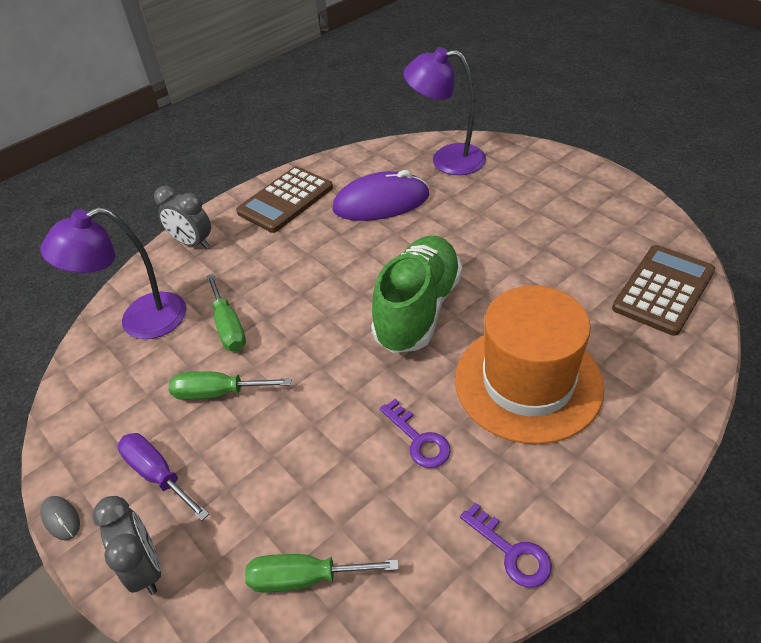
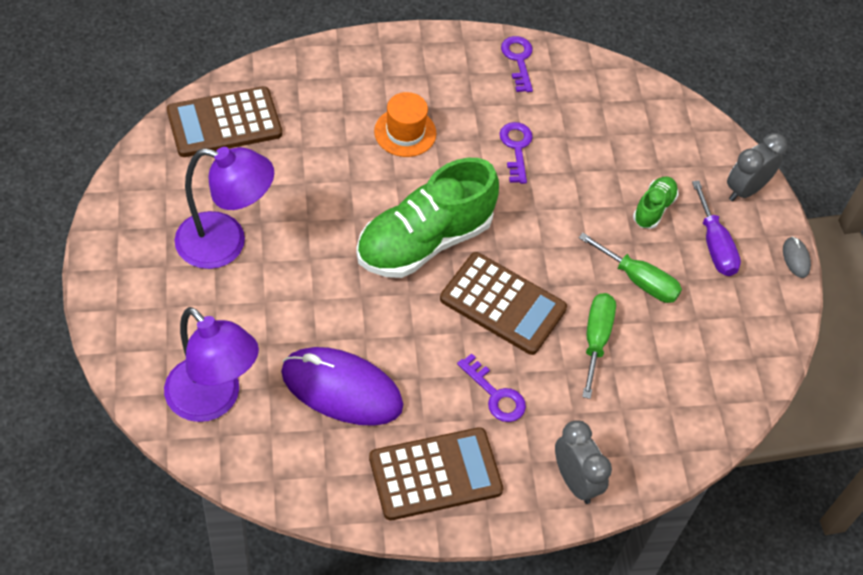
camera: 155 degrees left, 10 degrees up
(140, 321) = (675, 406): purple lamp -> purple lamp (225, 243)
(146, 567) = (745, 190): grey clock -> grey clock turned 45 degrees clockwise
(240, 471) = (653, 208): none -> green shoe
(280, 254) = (495, 395): none -> purple key
(304, 578) = (648, 123): green screwdriver -> none
(319, 306) = (503, 304): none -> brown calculator
(528, 382) = (405, 132): orange hat -> orange hat, size x0.49

